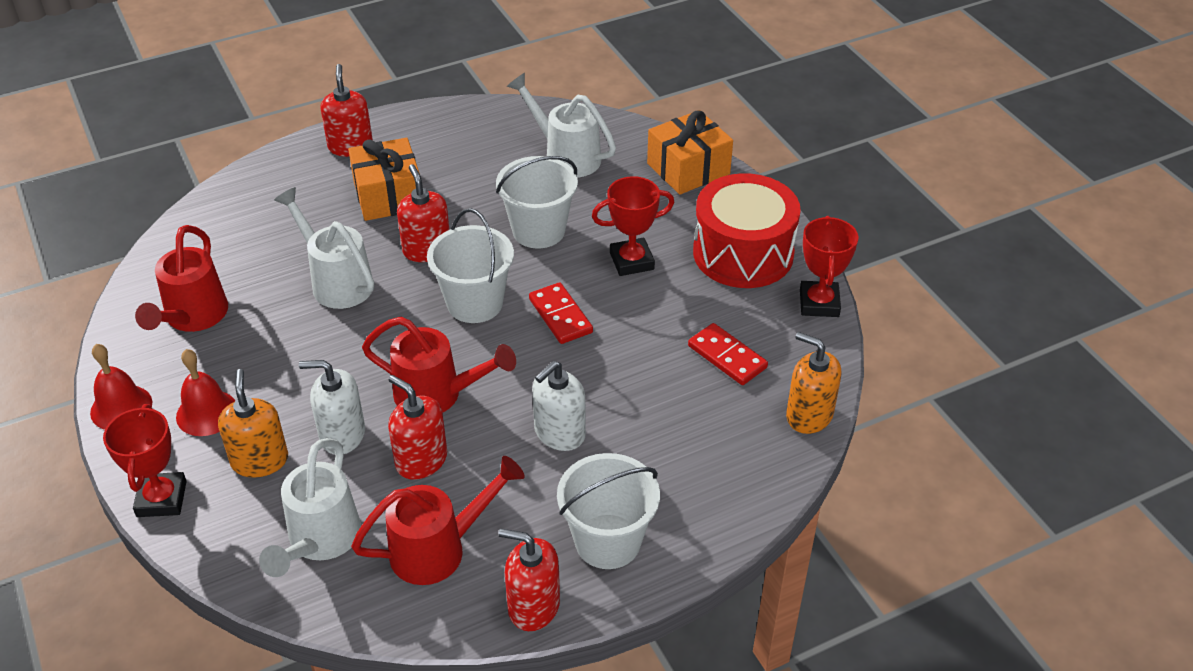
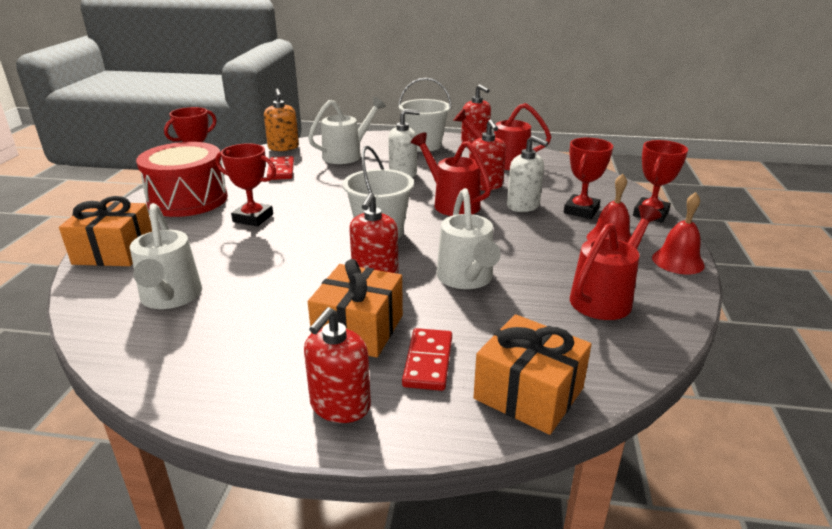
camera: 145 degrees left, 15 degrees down
(229, 203) = (528, 393): none -> orange gift
(260, 460) = (581, 210): orange soap dispenser -> red trophy
(320, 540) = (560, 178): white watering can -> white watering can (346, 155)
(538, 230) = (279, 255): white bucket -> none
(560, 316) = (337, 210): red domino -> red domino (428, 362)

